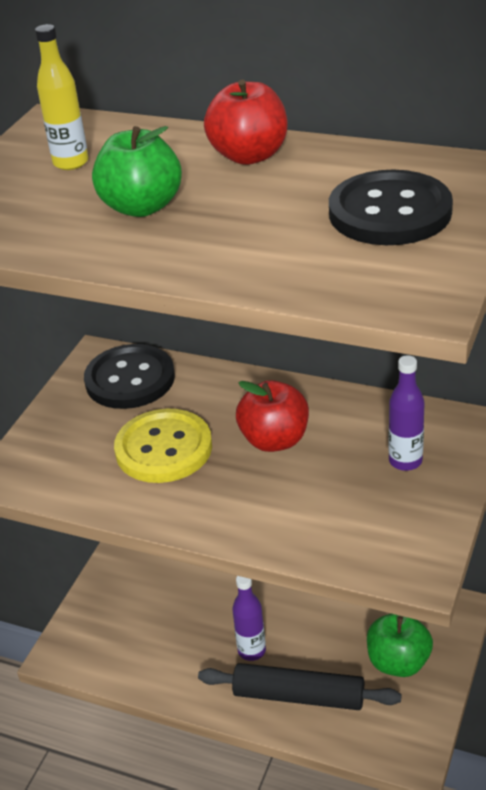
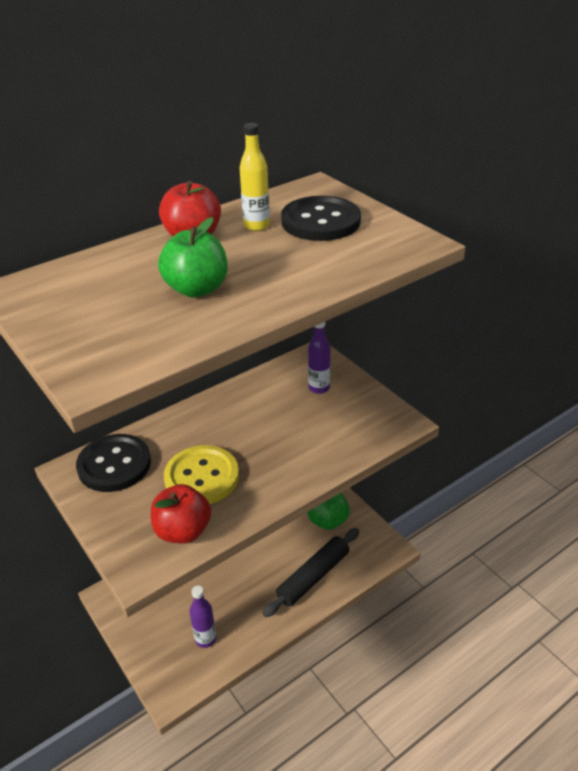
camera: 60 degrees left, 0 degrees up
(71, 163) = (91, 297): yellow bottle -> yellow bottle (256, 226)
(251, 650) = (262, 582): purple bottle -> purple bottle (205, 639)
(274, 440) = (248, 427): red apple -> red apple (183, 531)

